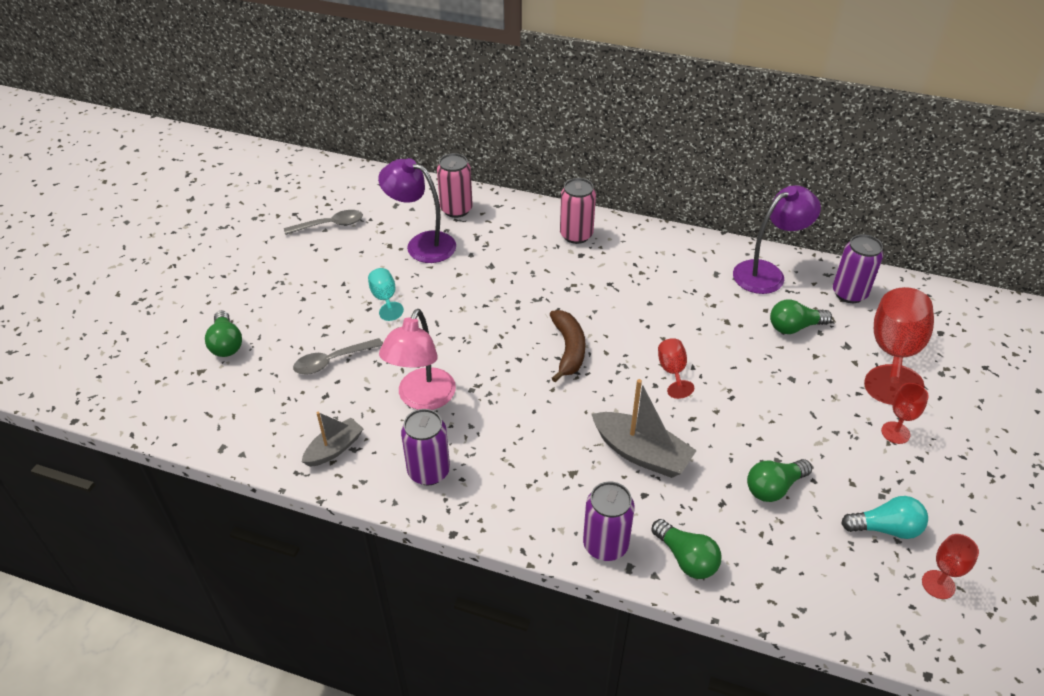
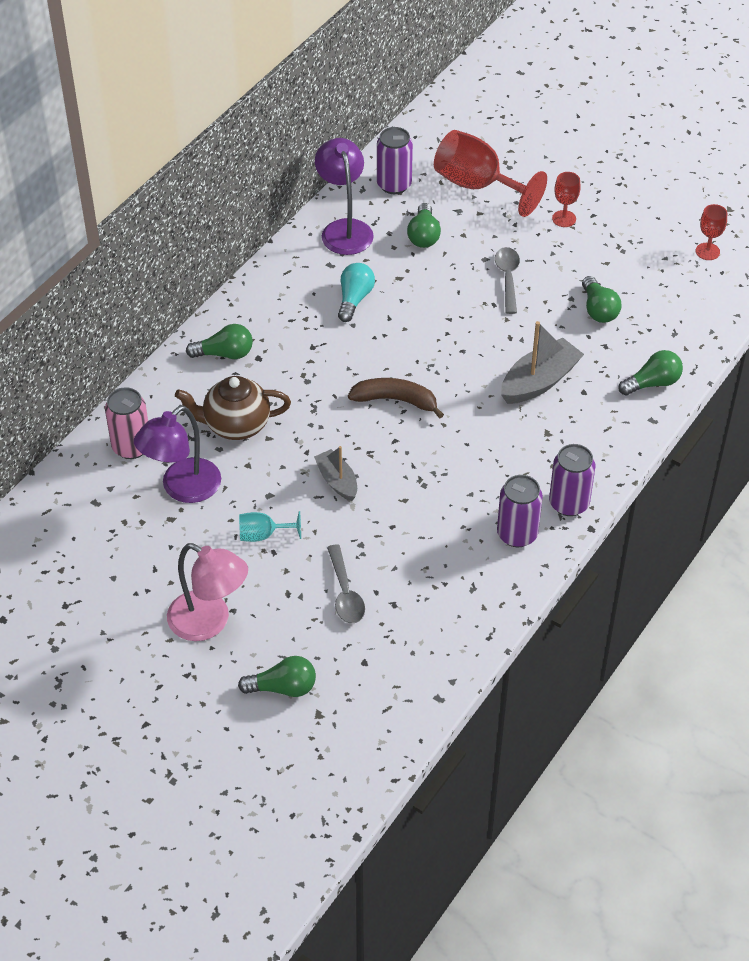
camera: 75 degrees left, 5 degrees up
(330, 225) = (106, 571): grey spoon -> grey spoon (507, 278)
(334, 449) = (468, 603): grey boat -> grey boat (337, 481)
(422, 399) = (424, 525): pink lamp -> pink lamp (209, 622)
(499, 258) = (235, 425): none -> brown teapot
(576, 235) = (224, 354): pink can -> green light bulb
(605, 545) = (627, 429): purple can -> purple can (569, 503)
(672, 372) = (450, 334): red goblet -> none
(885, 528) = (653, 260): turquoise light bulb -> turquoise light bulb (354, 299)

